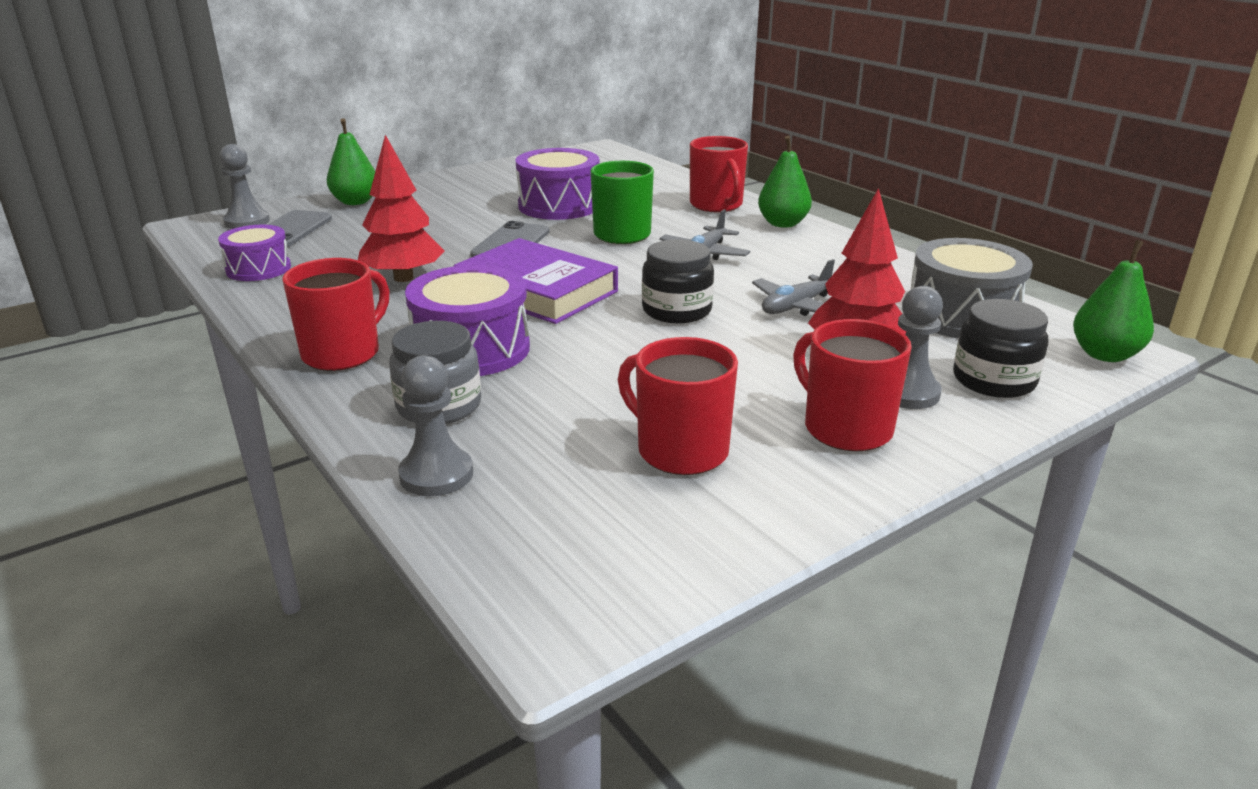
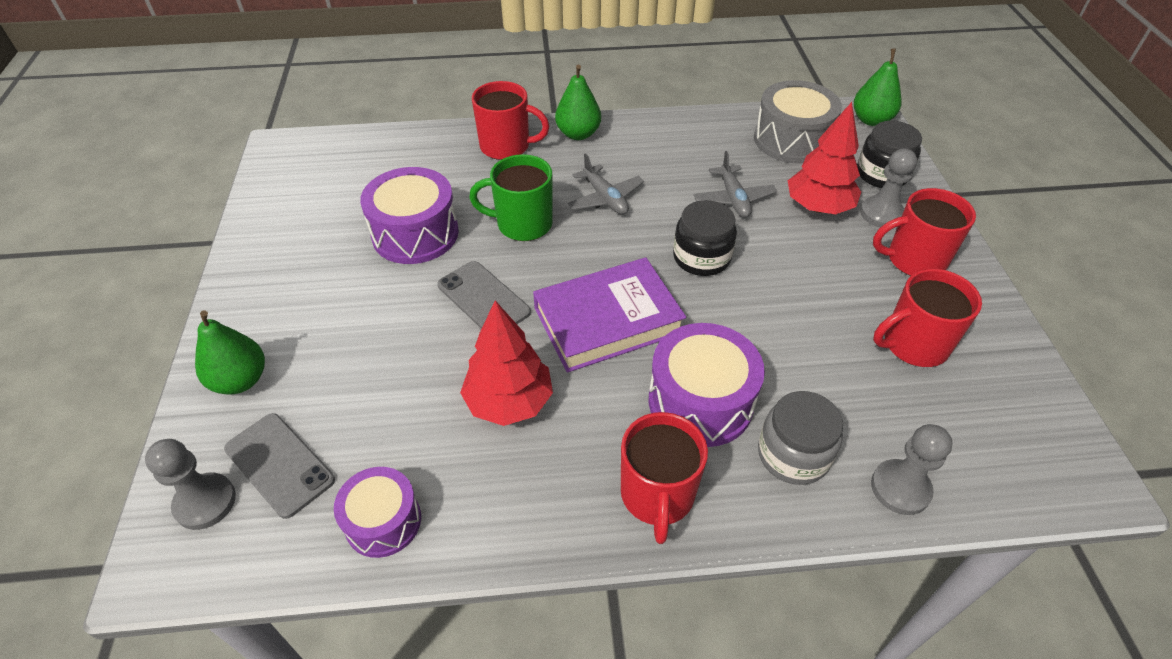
camera: 60 degrees left, 20 degrees up
(343, 353) = (657, 495): red mug -> red mug turned 150 degrees counterclockwise

